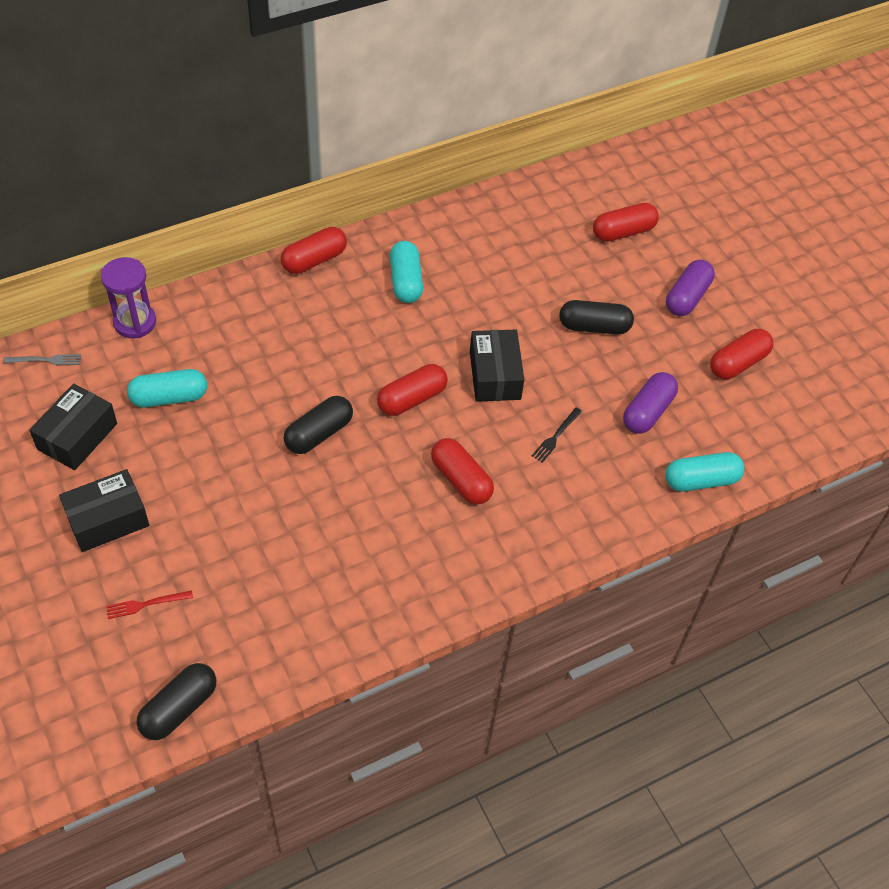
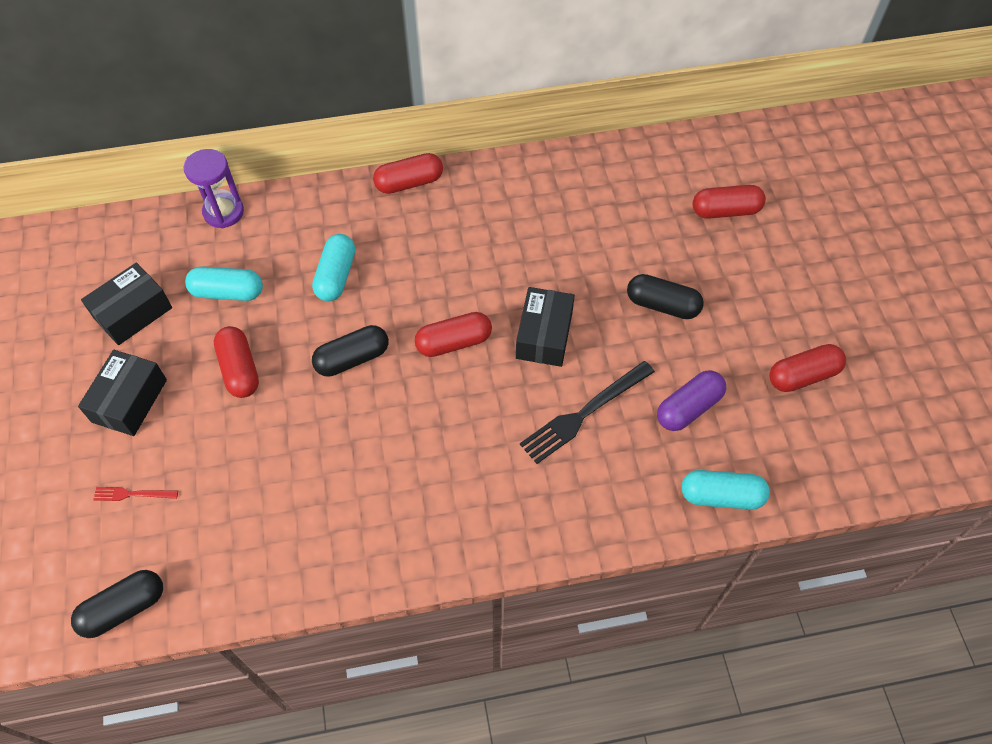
camera: 20 degrees right, 5 degrees up
(45, 360) = (132, 233): grey fork -> none
(107, 519) = (129, 400): black box -> black box turned 60 degrees counterclockwise
(405, 281) = (489, 221): turquoise capsule -> turquoise capsule (336, 276)
(461, 480) = (473, 438): red capsule -> red capsule (240, 369)
(556, 436) = (584, 413): black fork -> black fork, size x2.01
(687, 297) = (770, 293): purple capsule -> none

